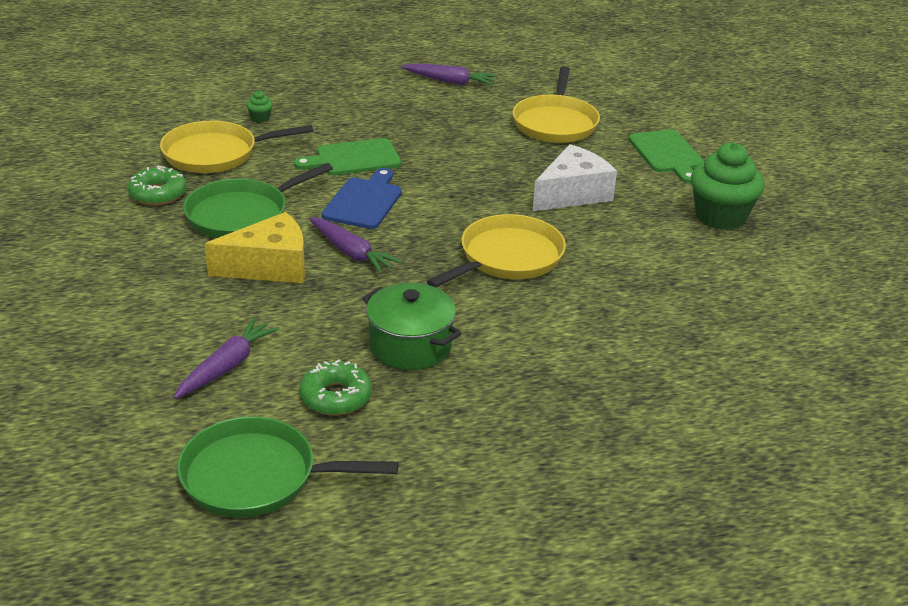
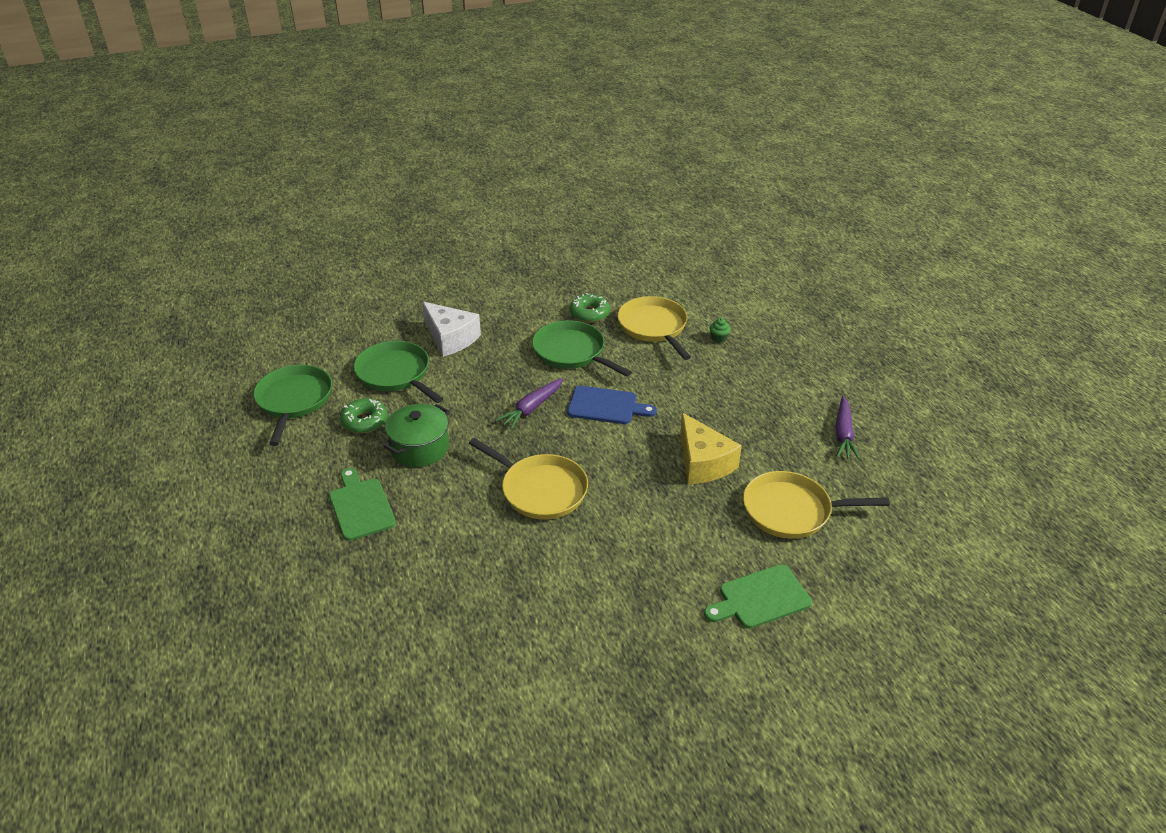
camera: 85 degrees right, 5 degrees up
(227, 366) = (395, 374): purple carrot -> green pan
(269, 266) = (508, 374): yellow cheese -> yellow cheese (703, 463)
(353, 158) = (671, 393): green cutting board -> green cutting board (360, 506)
(573, 194) = (655, 527): white cheese -> white cheese (450, 338)
(720, 217) = (643, 637): green cupcake -> none

